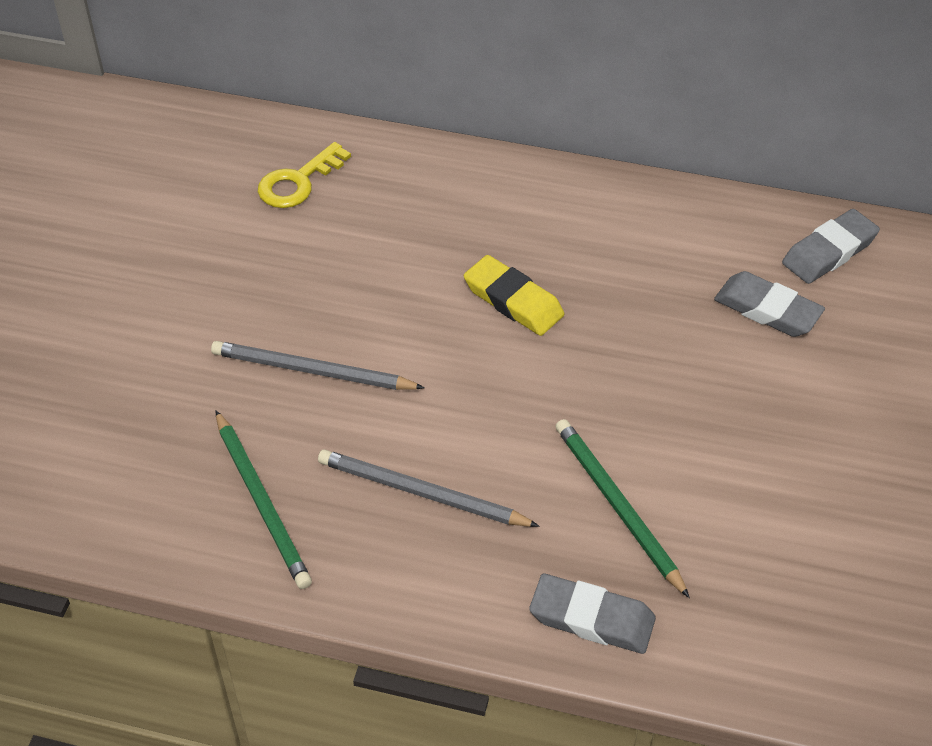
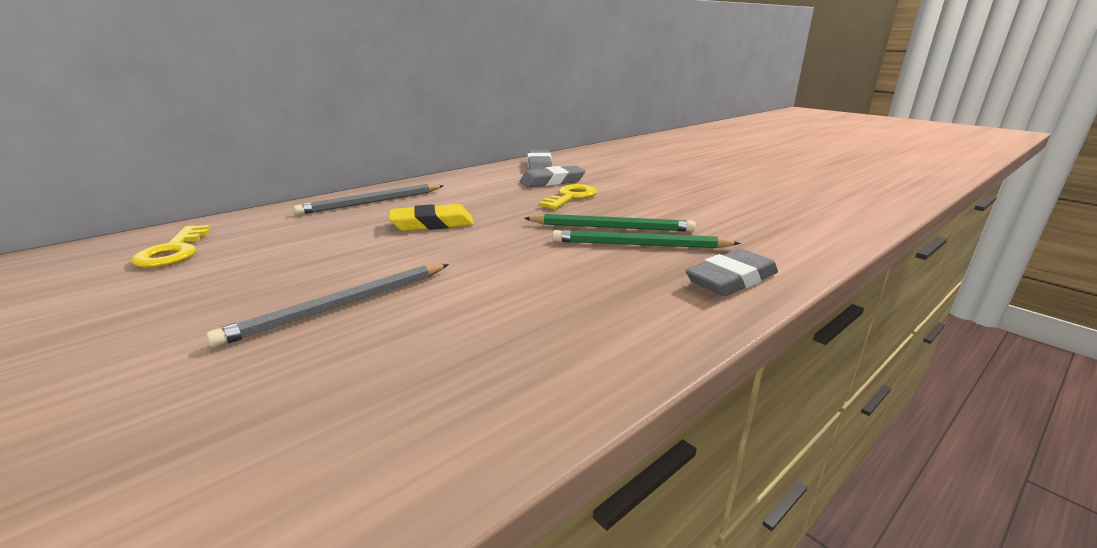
camera: 55 degrees left, 25 degrees down
(262, 502) = (430, 389): green pencil -> green pencil (611, 227)
(422, 493) = (540, 302): grey pencil -> grey pencil (371, 202)
(720, 365) = (571, 197): none -> yellow key

